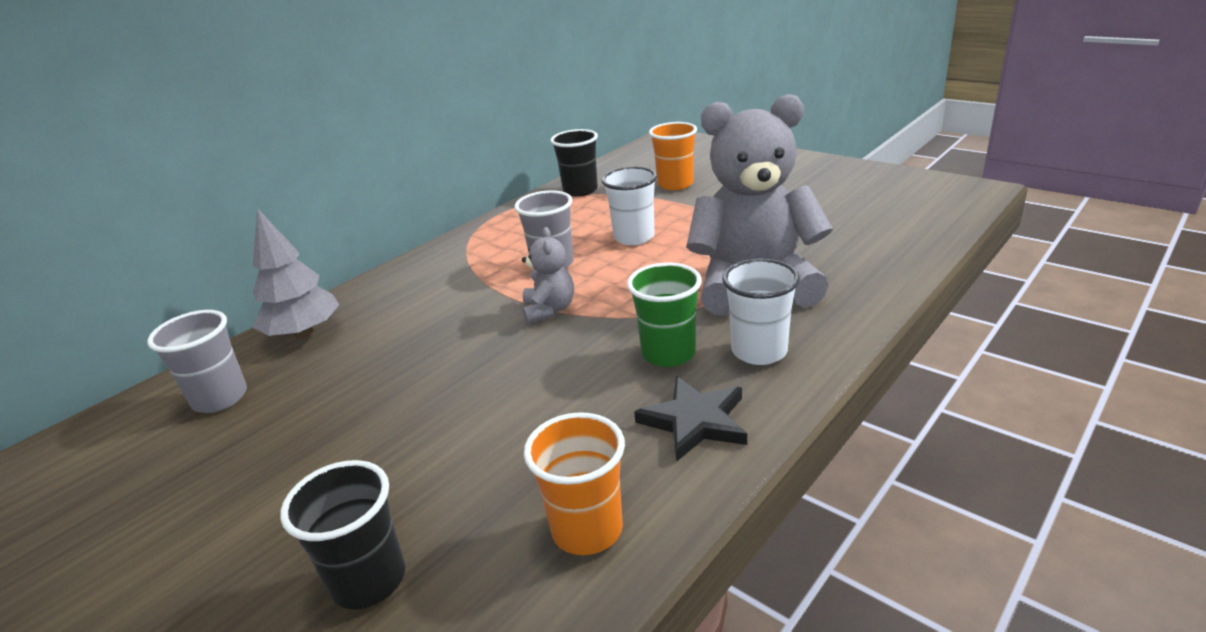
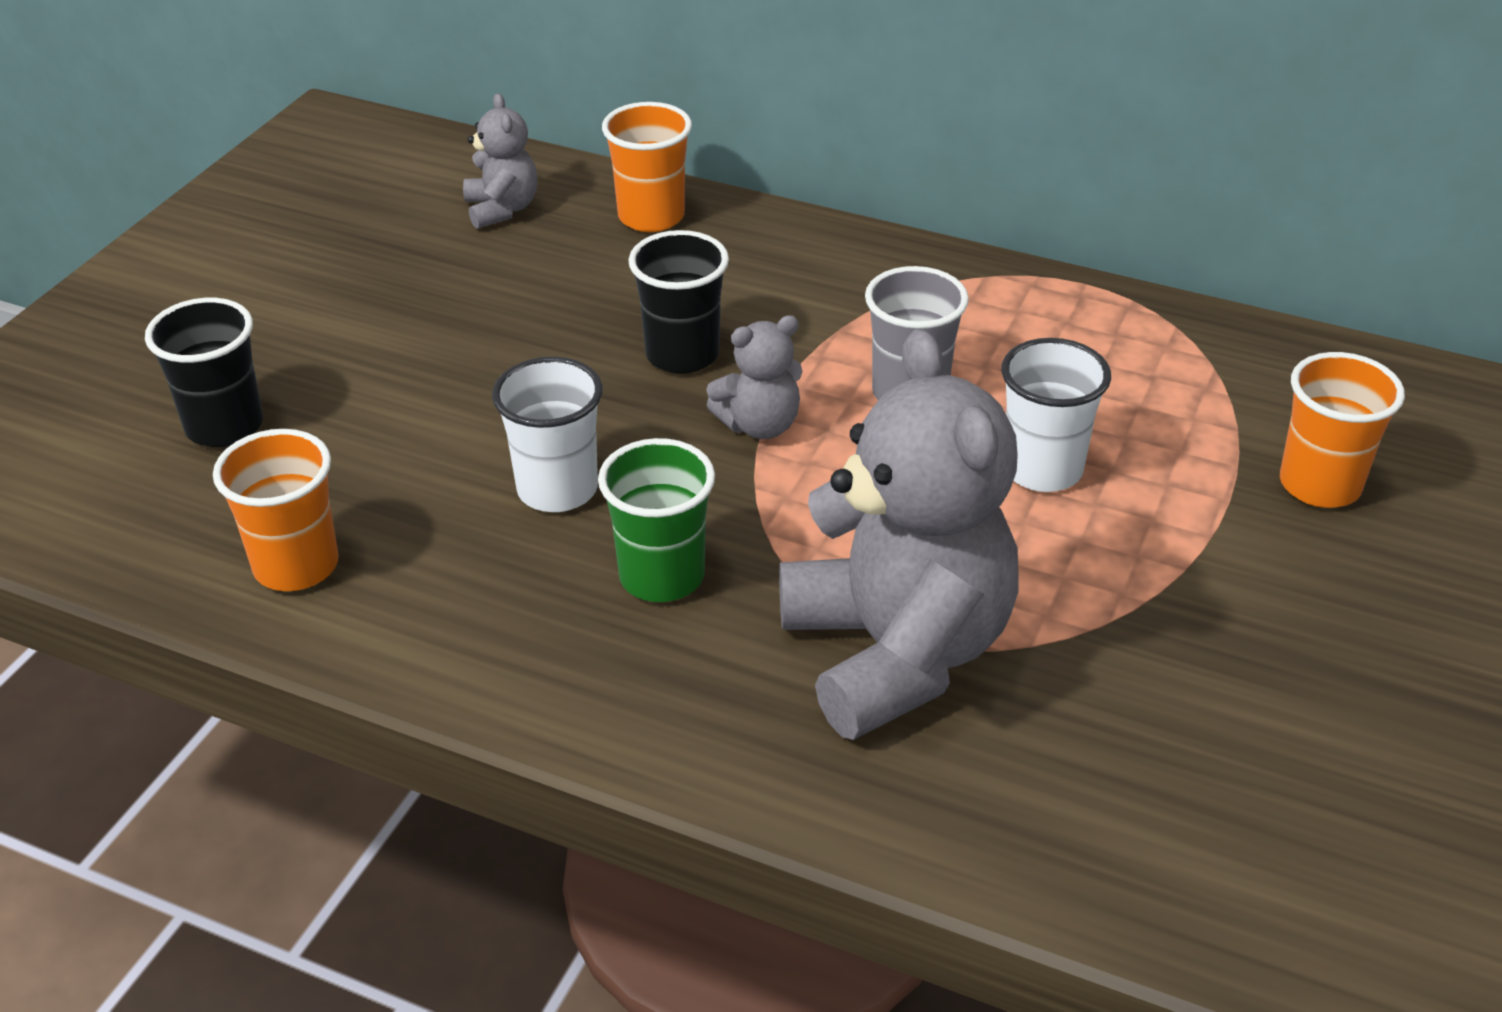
camera: 70 degrees right, 10 degrees up
(220, 398) = (502, 209): grey cup -> grey teddy bear
(304, 333) = (651, 217): grey tree -> orange cup
(580, 190) = (1228, 357): black cup -> black cup (682, 354)
(695, 421) = (500, 628): black star -> none
(759, 351) = (685, 678): white cup -> white cup (557, 489)

